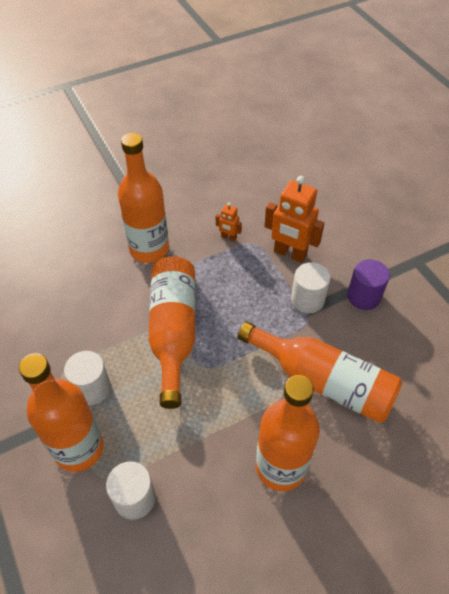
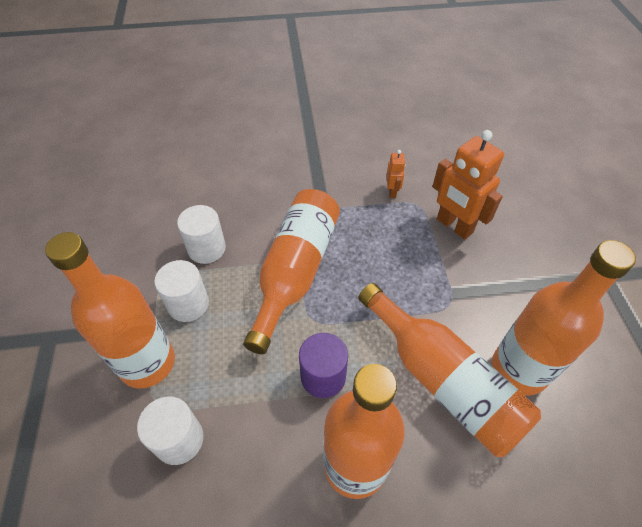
camera: 20 degrees right, 0 degrees up
(149, 249) = (305, 181): orange bottle -> orange bottle (519, 369)
(228, 237) = (392, 192): orange robot -> orange robot turned 135 degrees counterclockwise
(307, 299) = (457, 281): white cylinder -> white cylinder (206, 248)
(363, 296) = (526, 297): purple cylinder -> purple cylinder (323, 376)

